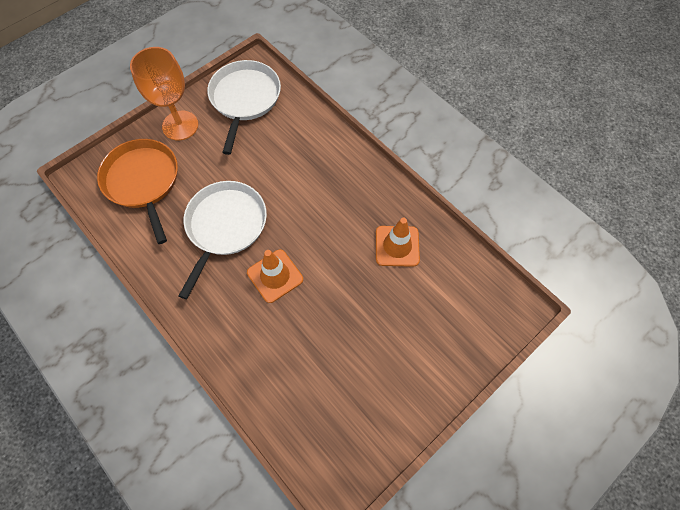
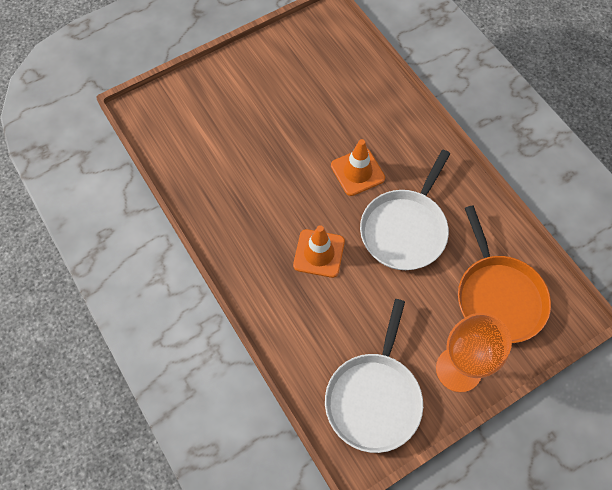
camera: 170 degrees left, 0 degrees up
(397, 246) = (232, 181): orange traffic cone -> orange traffic cone (319, 253)

